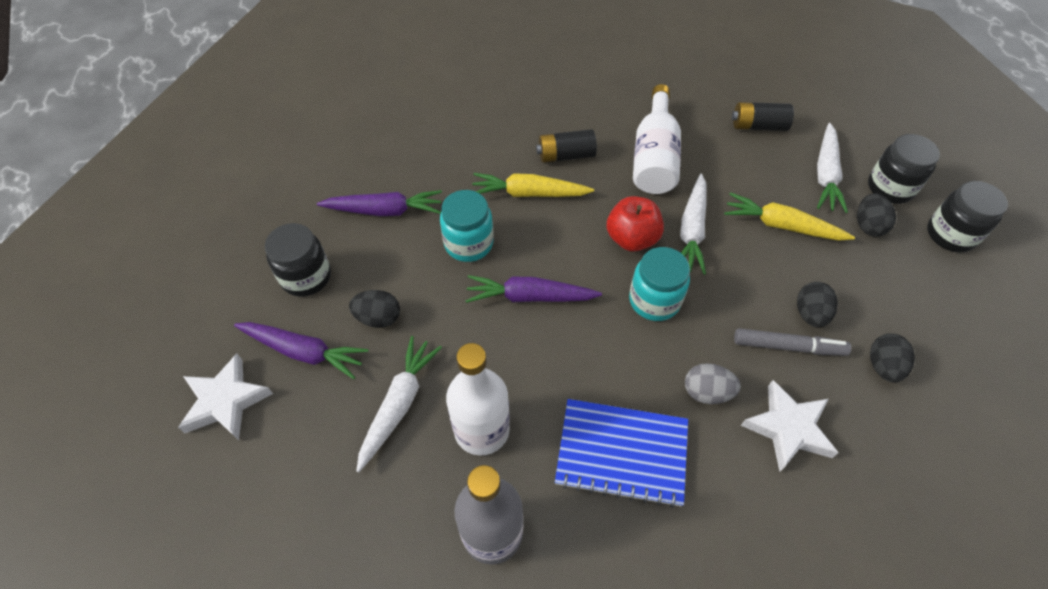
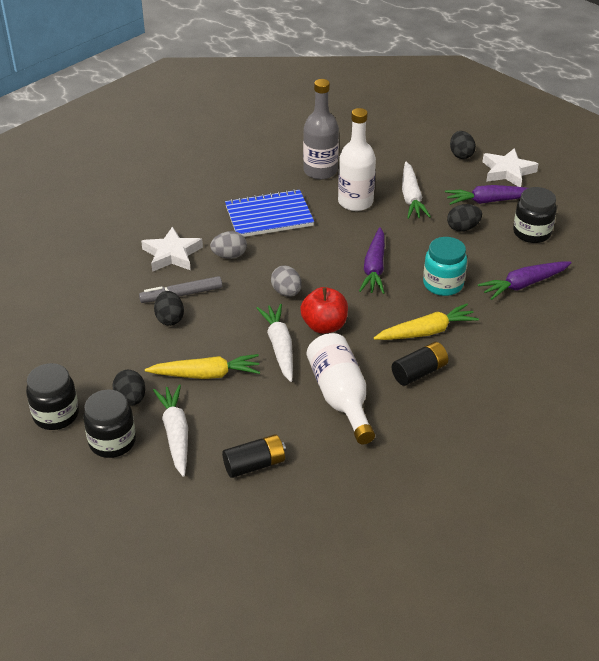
camera: 155 degrees right, 15 degrees down
(530, 297) = (374, 268): purple carrot -> purple carrot turned 120 degrees clockwise
(654, 300) = (286, 292): turquoise jar -> grey egg
(883, 366) = (112, 303): black egg -> black egg (461, 155)

